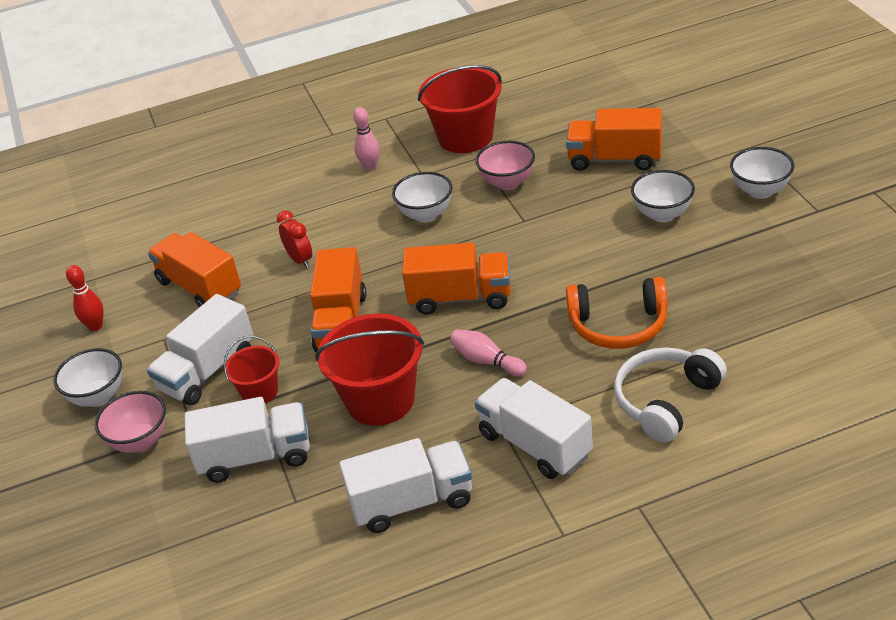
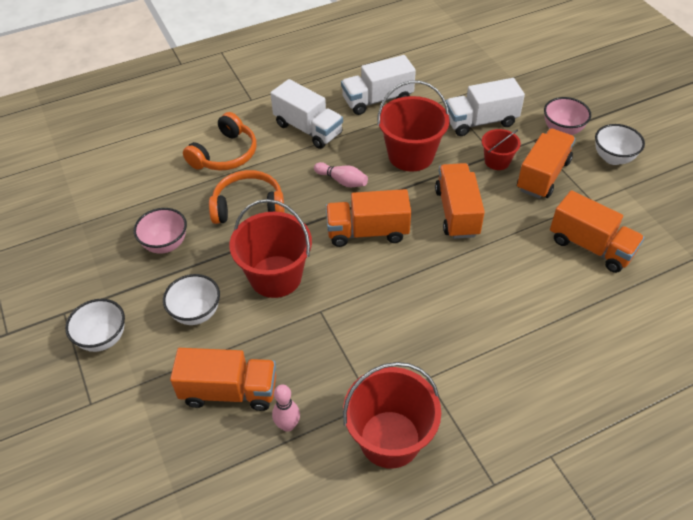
camera: 170 degrees right, 10 degrees up
(95, 326) = (657, 212): red bowling pin -> none
(207, 371) = (543, 175): white truck -> orange truck
(300, 260) = (514, 272): red clock -> none
(370, 167) = (487, 394): pink bowling pin -> pink bowling pin (288, 425)
(426, 215) = (412, 321): white bowl -> none
(507, 183) = (338, 361): pink bowl -> pink bowl (165, 244)
(575, 249) = (275, 276): none -> red bucket
(666, 401) = (225, 154): white headphones -> orange headphones

